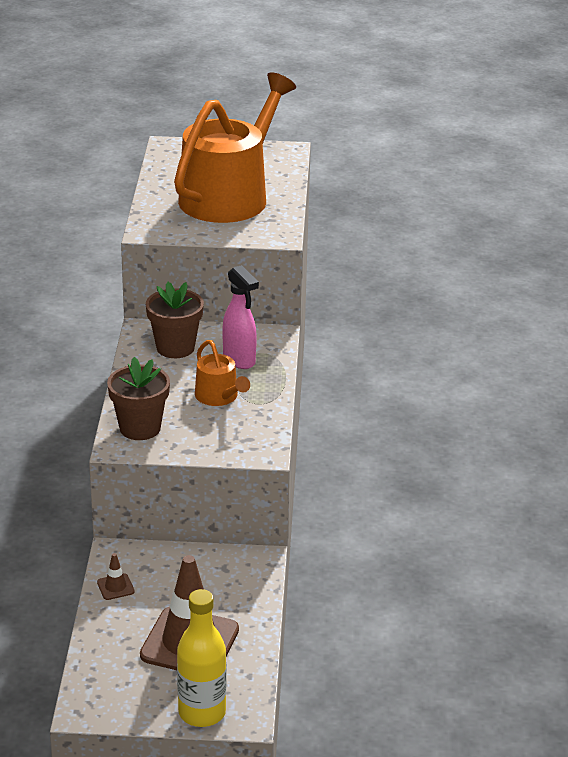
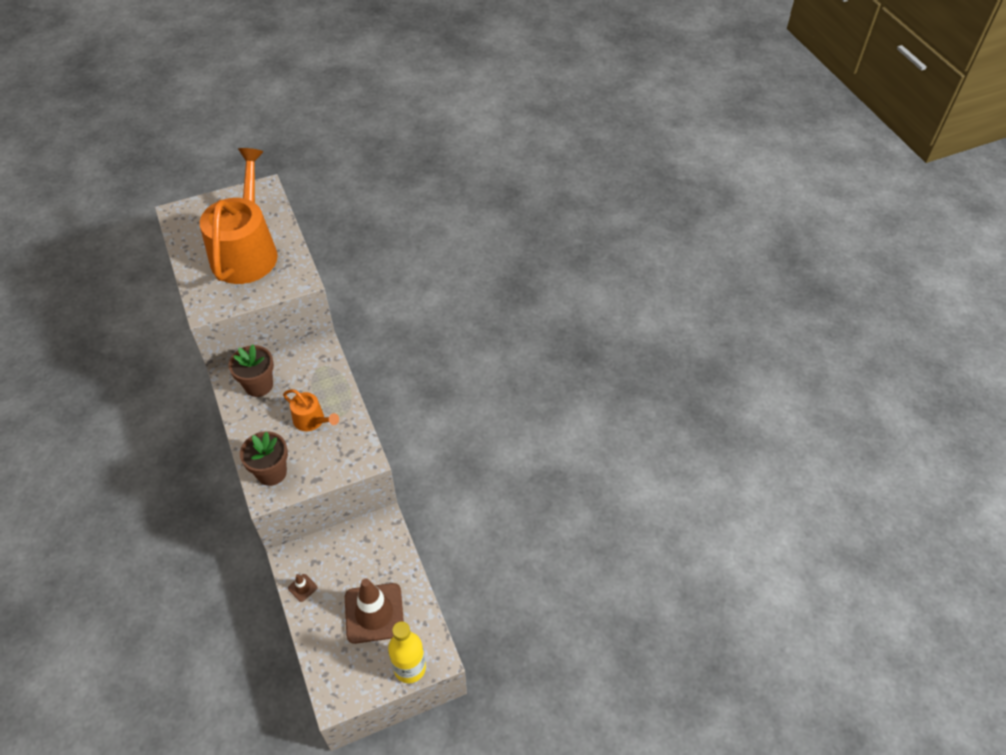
camera: 25 degrees left, 20 degrees up
(239, 360) = (309, 379): pink spray bottle -> none

